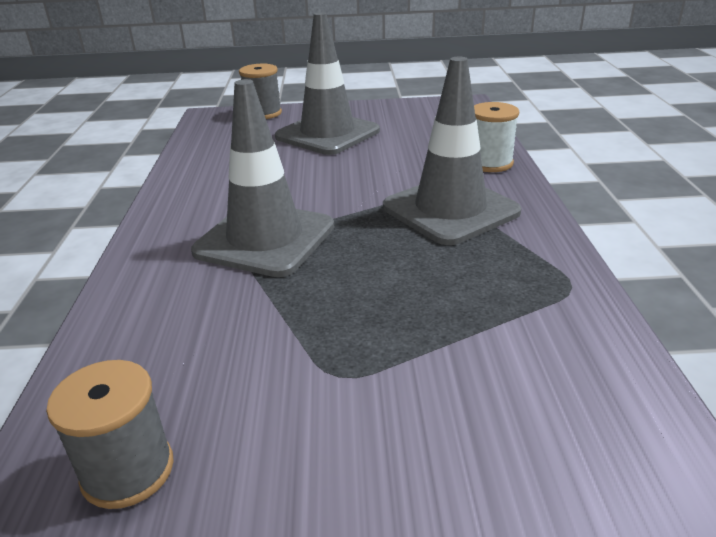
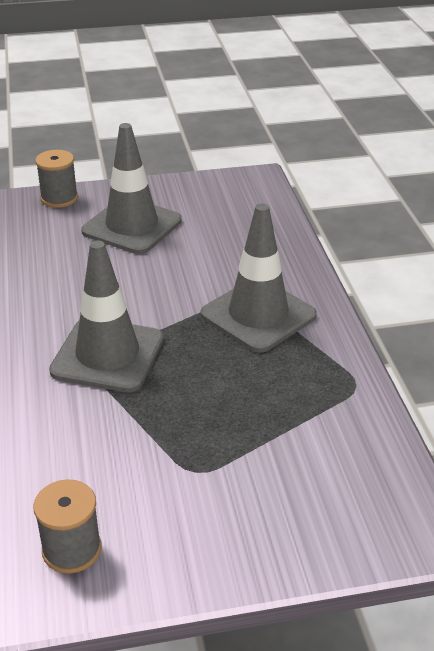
camera: 10 degrees left, 5 degrees up
(489, 163) = (287, 259): white spool -> none

